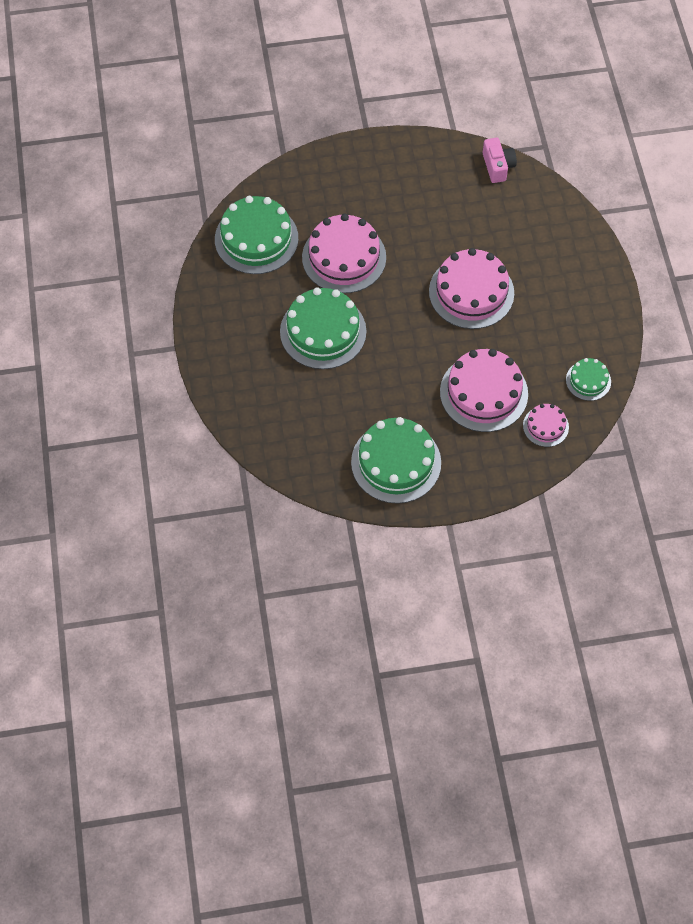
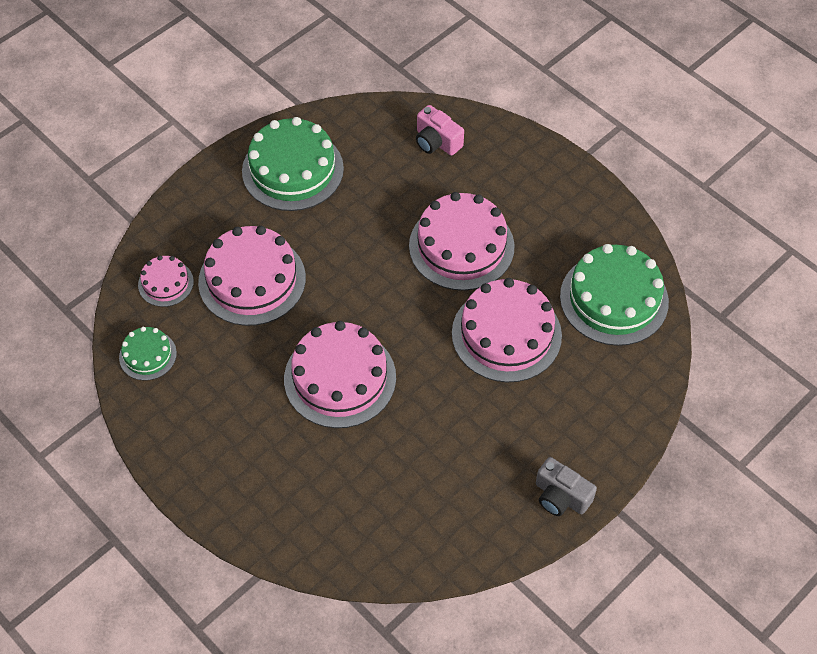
camera: 145 degrees right, 5 degrees down
(323, 331) = (461, 246): green cake -> pink cake
(392, 152) = (561, 496): none -> grey camera
(497, 166) = (422, 559): pink camera -> pink camera (436, 141)

